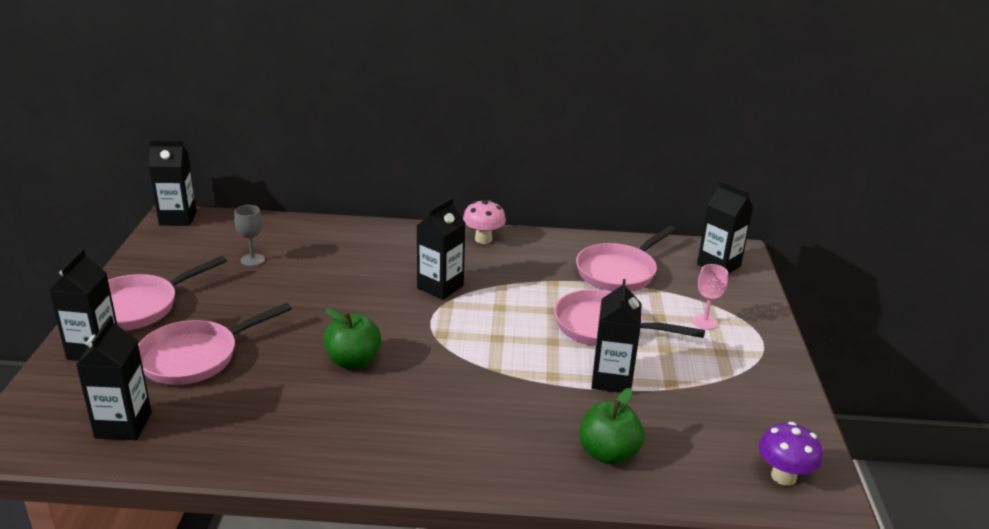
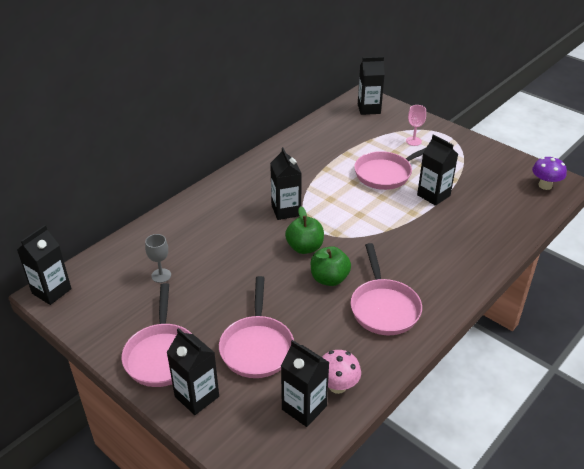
camera: 50 degrees left, 10 degrees up
(483, 239) = (251, 170): pink mushroom -> pink mushroom (337, 386)
(608, 453) = (489, 227): green apple -> green apple (305, 247)
(619, 272) = (340, 142): pink pan -> pink pan (383, 307)

